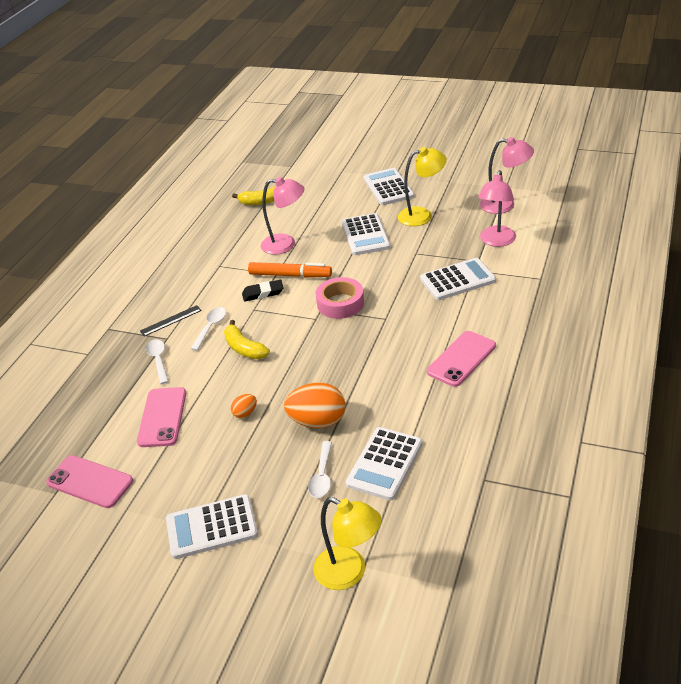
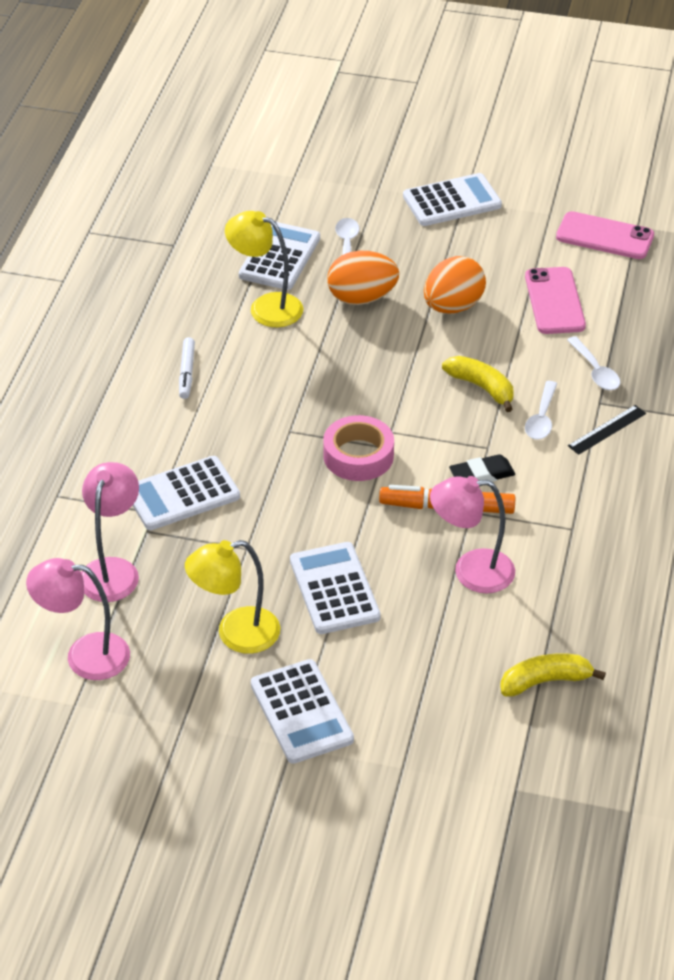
camera: 170 degrees right, 5 degrees up
(245, 413) = (453, 306): orange egg -> orange egg, size x2.07
(349, 573) = (307, 171): yellow lamp -> yellow lamp (266, 307)
(461, 359) = (187, 372): pink phone -> white marker

